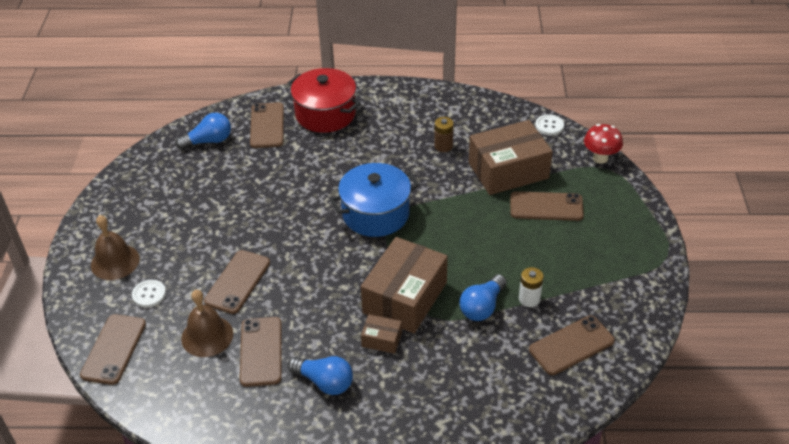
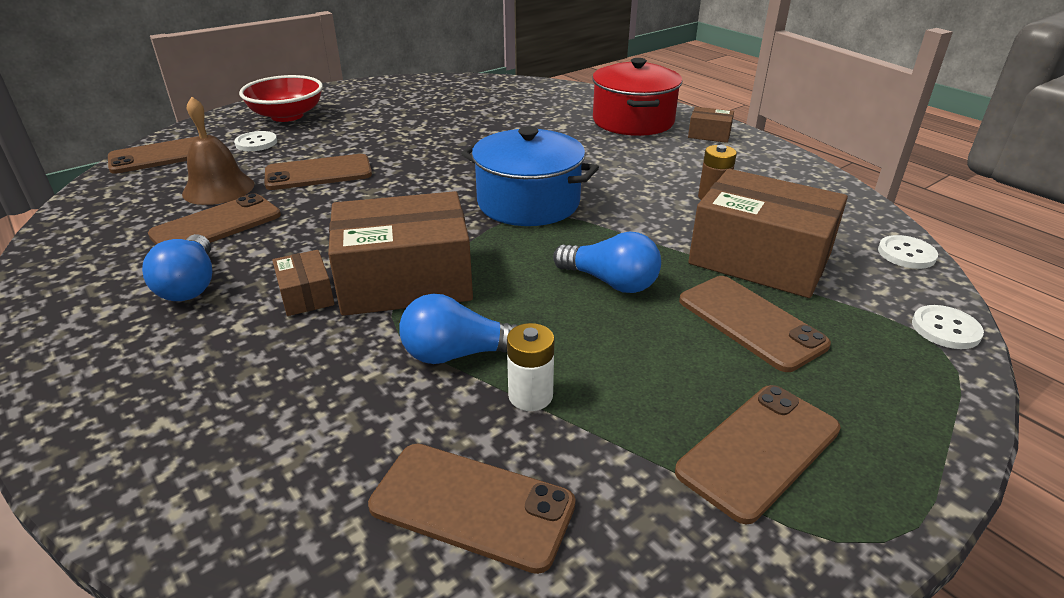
camera: 50 degrees right, 10 degrees down
(115, 262) = (287, 116): brown bell -> red bowl
(208, 141) = (501, 93): blue light bulb -> blue light bulb (610, 282)
(267, 125) = (566, 105): brown phone -> brown phone (759, 450)
(378, 98) = (709, 134): none -> brown box
(600, 158) = (945, 329): red mushroom -> white button

